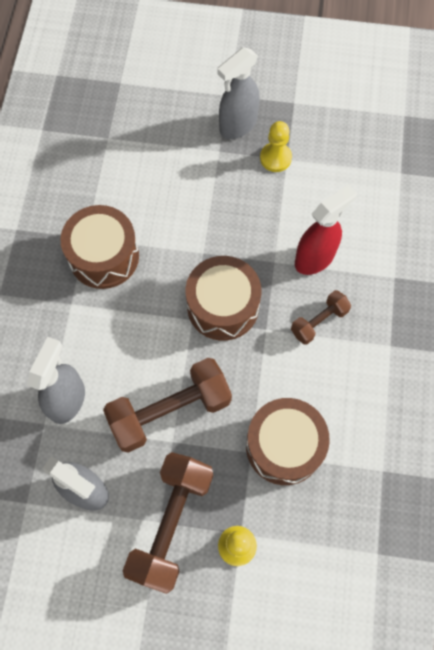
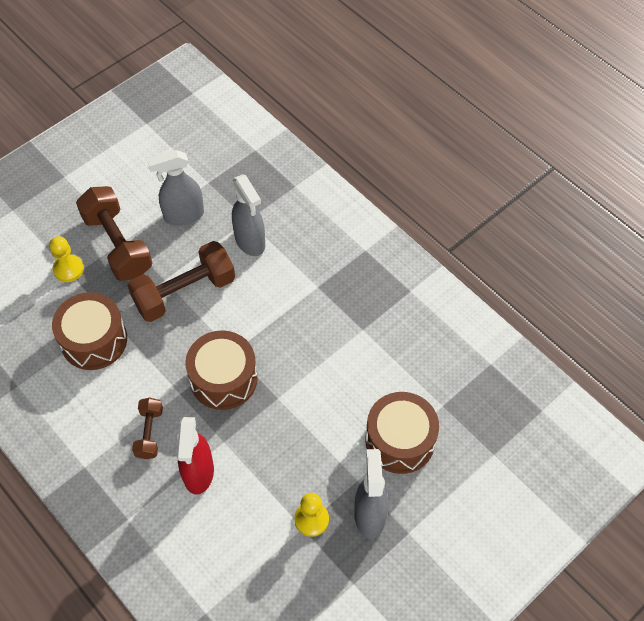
camera: 130 degrees right, 10 degrees down
(104, 256) = (336, 331): brown drum -> brown drum (400, 440)
(170, 411) = (184, 292): brown dumbbell -> brown dumbbell turned 45 degrees clockwise

